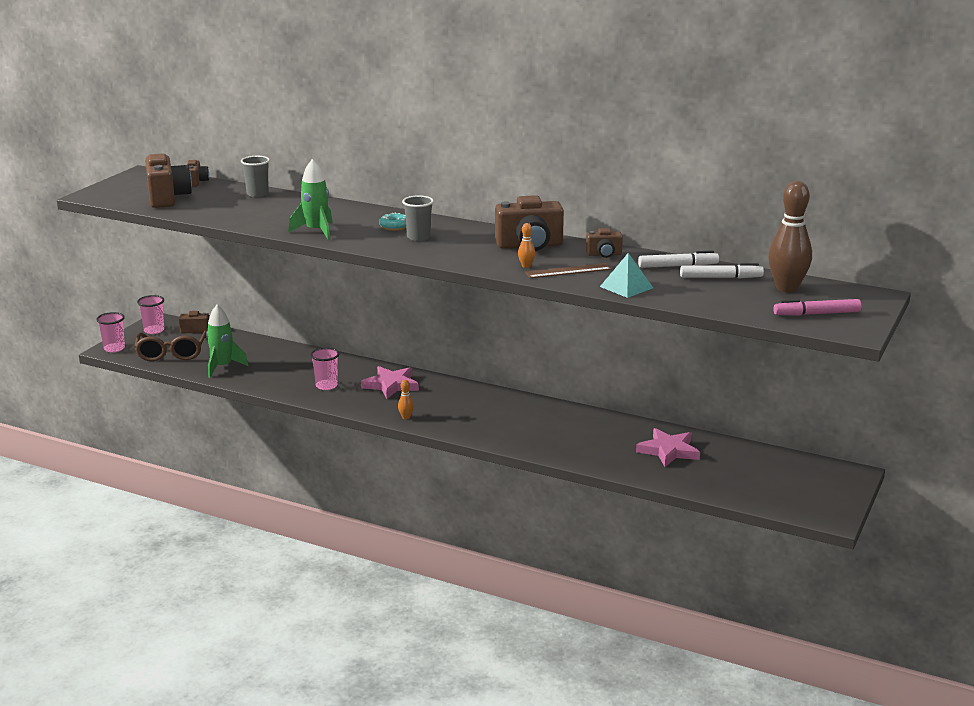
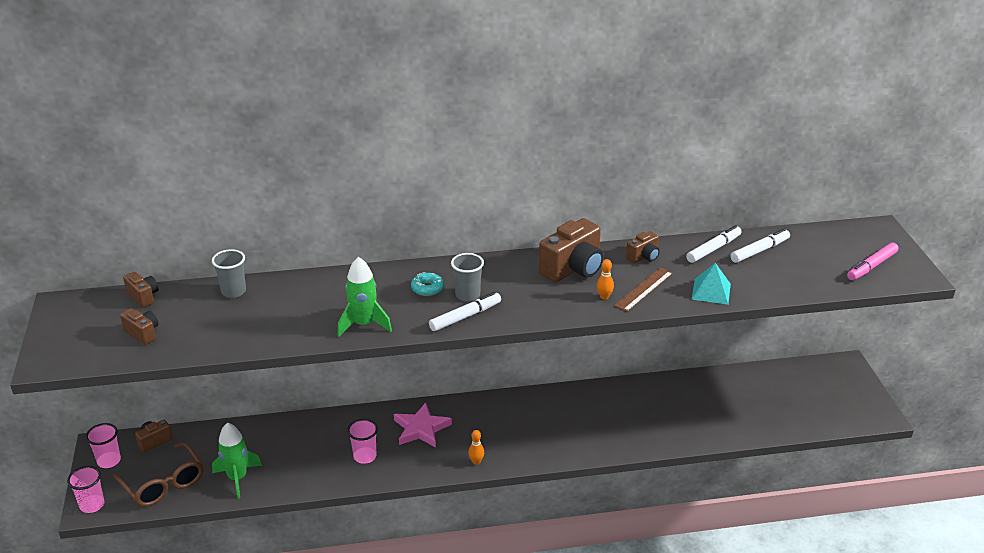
camera: 35 degrees left, 10 degrees up
(167, 198) = (143, 333): brown camera -> brown camera, size x0.52
(396, 247) = (465, 317): none -> white marker
(668, 451) = (710, 401): pink star -> none
(786, 288) = (816, 244): brown bowling pin -> none

